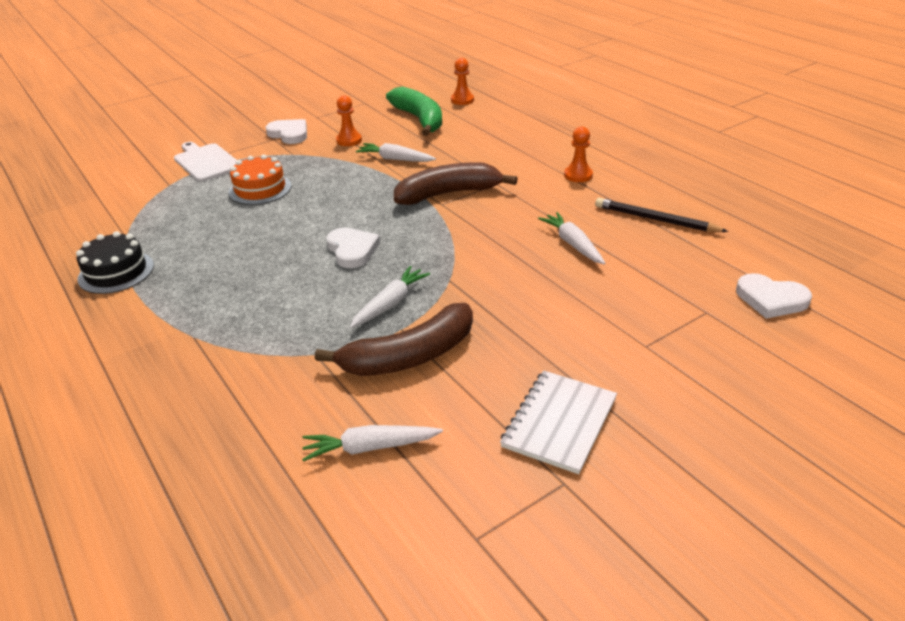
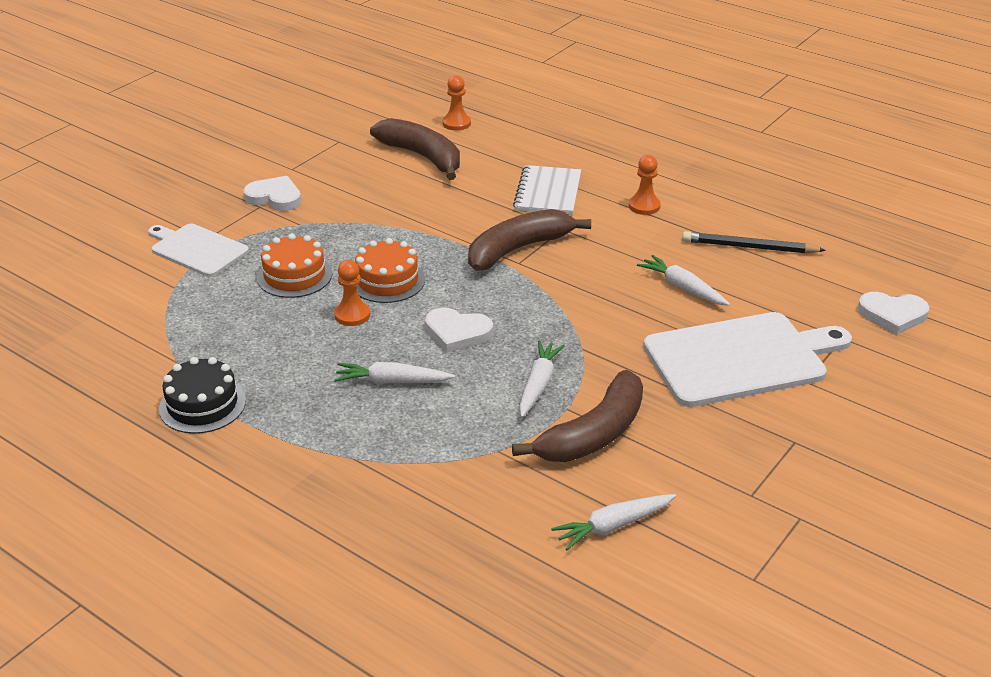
camera: 20 degrees left, 0 degrees up
(327, 202) = (387, 280): none -> orange cake
(349, 140) = (356, 196): orange pawn -> orange pawn (352, 315)
(352, 250) = (457, 333): white heart -> white heart turned 150 degrees clockwise
(395, 159) = (429, 214): white carrot -> white carrot (392, 381)
(419, 119) = (422, 156): green banana -> brown banana
(559, 422) = (767, 467): white notebook -> white notebook (548, 192)
(591, 313) = (740, 358): none -> white cutting board

